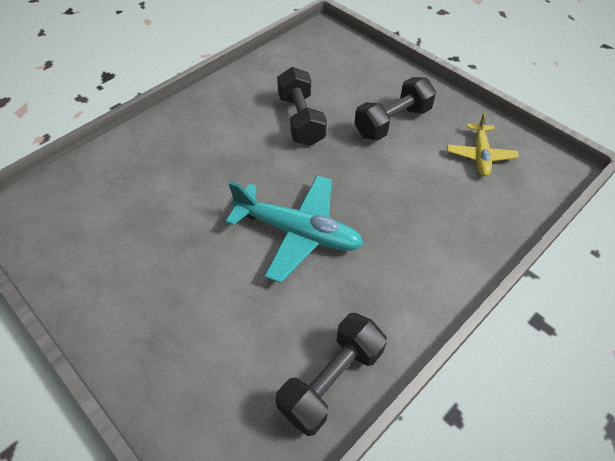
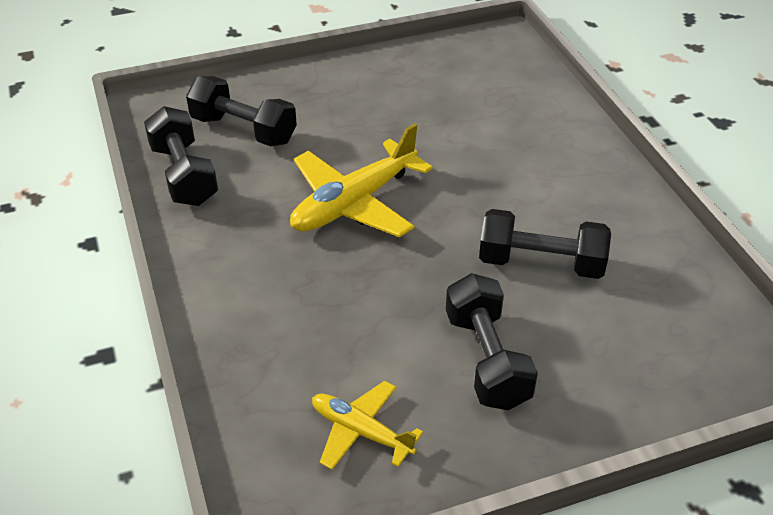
camera: 115 degrees right, 10 degrees down
(239, 364) = (243, 130): none -> black dumbbell
(298, 232) = (354, 203): turquoise plane -> yellow plane

